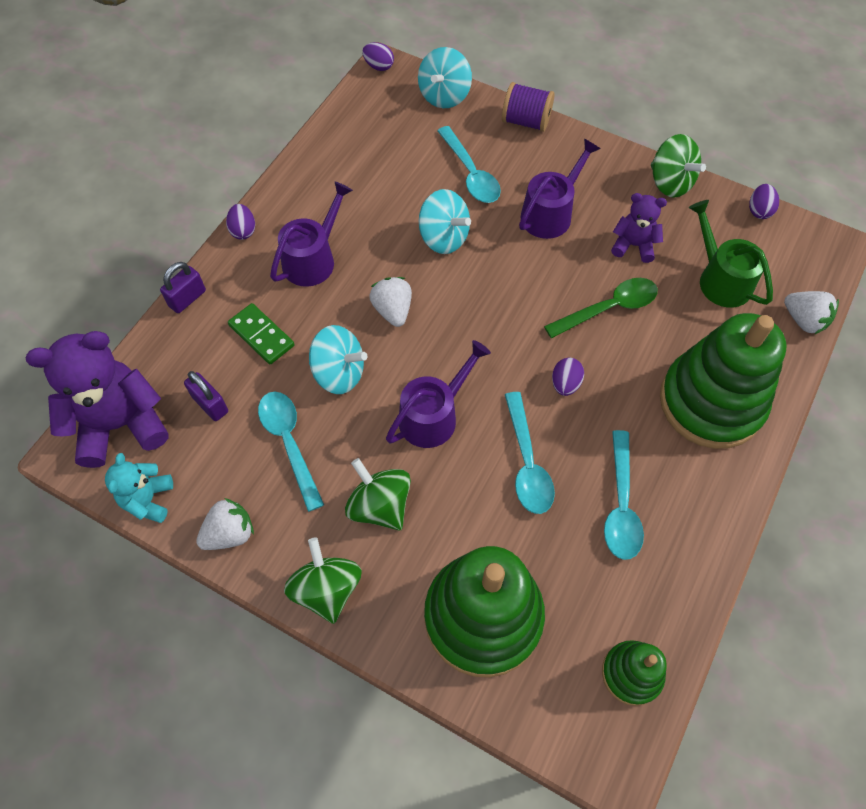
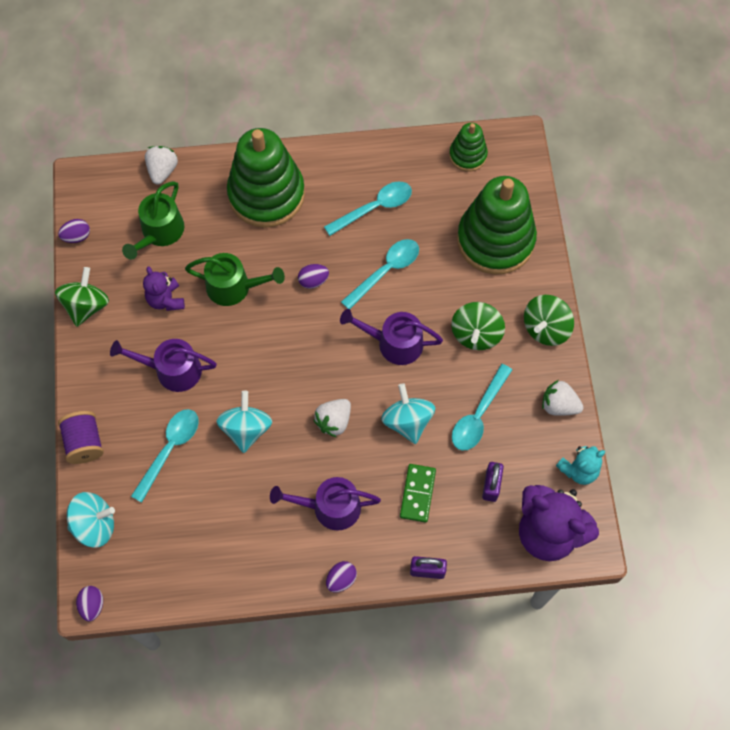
camera: 125 degrees left, 5 degrees up
(608, 308) = (234, 287): green spoon -> green watering can

